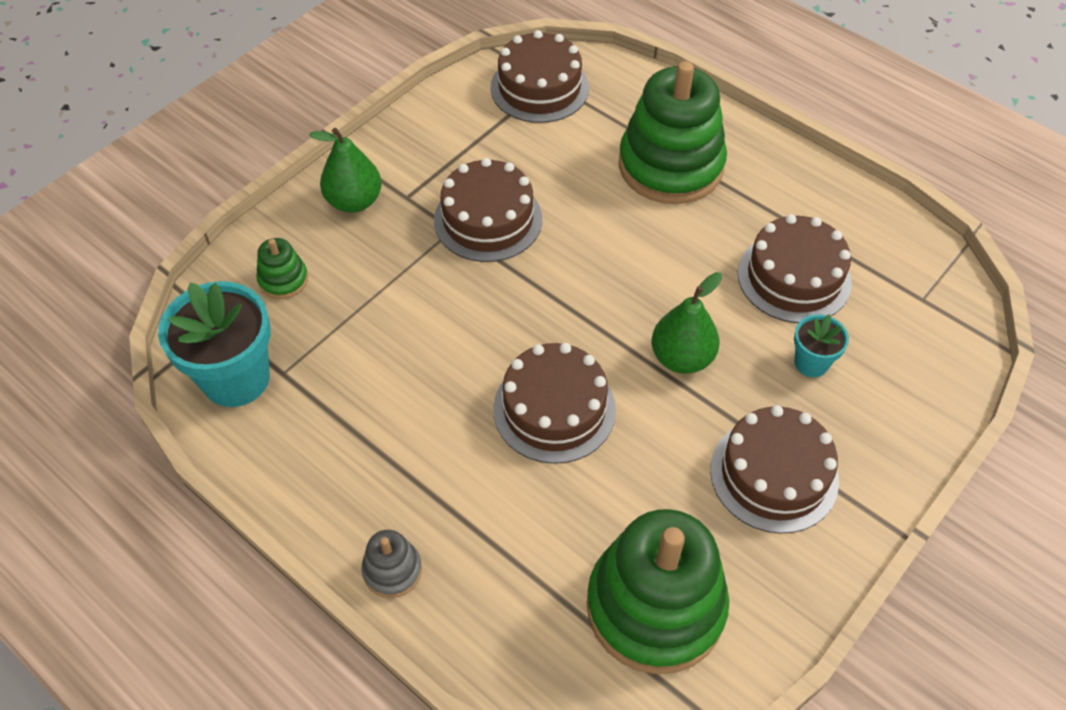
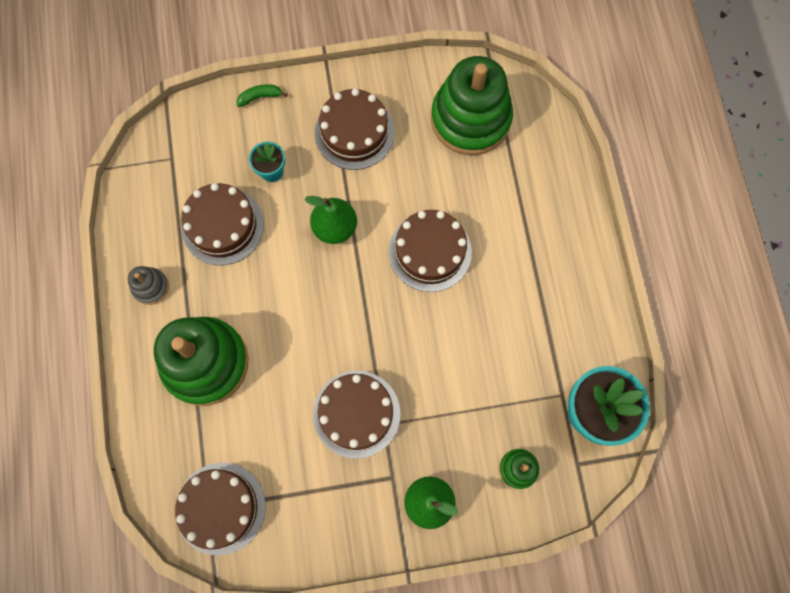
camera: 140 degrees left, 20 degrees up
(392, 570) = (580, 229): grey stacking toy -> grey stacking toy (150, 287)
(921, 431) = (260, 97): none -> green banana

